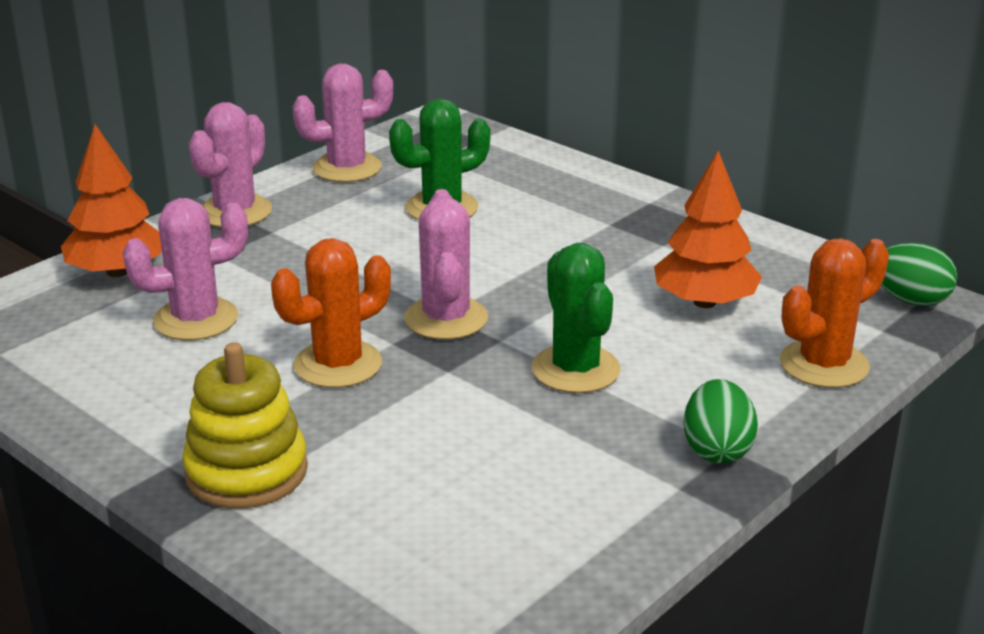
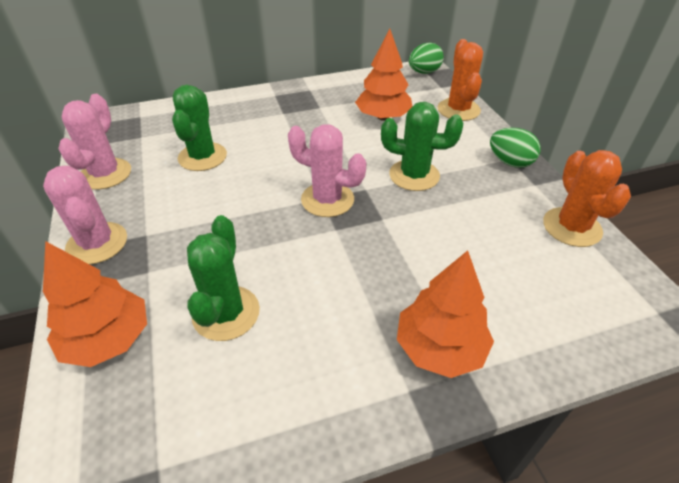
camera: 60 degrees left, 15 degrees up
(196, 319) = (226, 313): pink cactus -> green cactus
(246, 472) = (440, 348): yellow stacking toy -> orange tree
(338, 364) = (342, 261): orange cactus -> orange cactus (572, 227)

